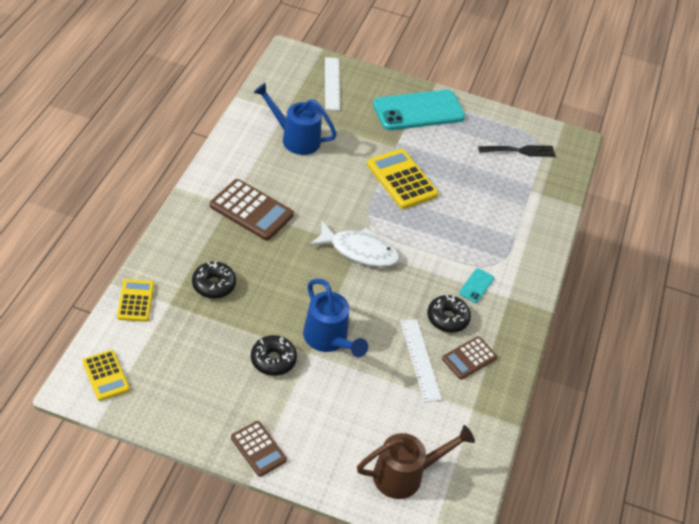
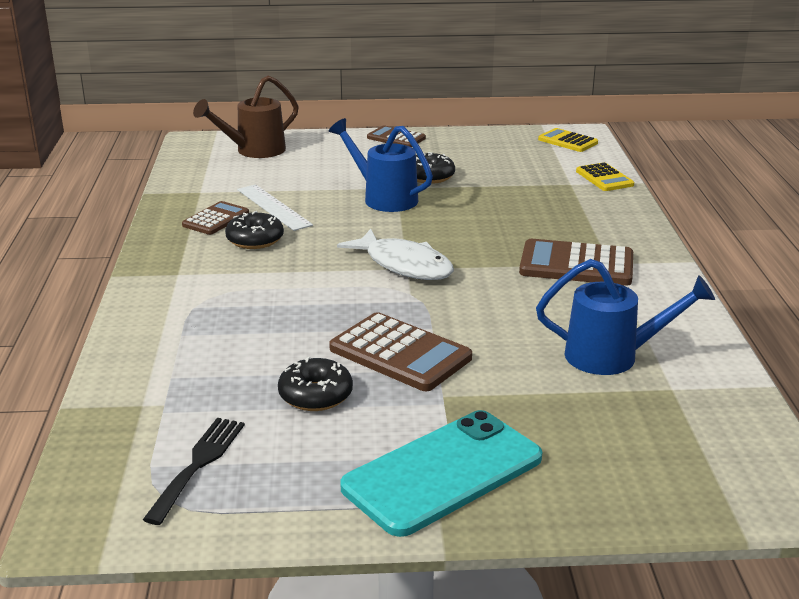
camera: 165 degrees right, 20 degrees down
(214, 285) = (543, 203): black donut -> black donut (315, 395)
(332, 83) = (650, 466): white ruler -> none
(359, 251) = (404, 265): white fish -> white fish turned 135 degrees counterclockwise
(402, 179) = (400, 353): yellow calculator -> brown calculator
(476, 285) = (227, 273): turquoise phone -> none
(520, 151) = (198, 464): black fork -> black fork turned 135 degrees clockwise

